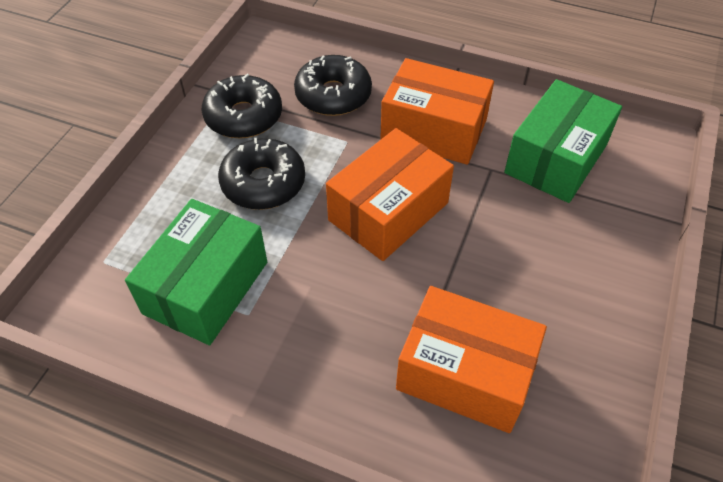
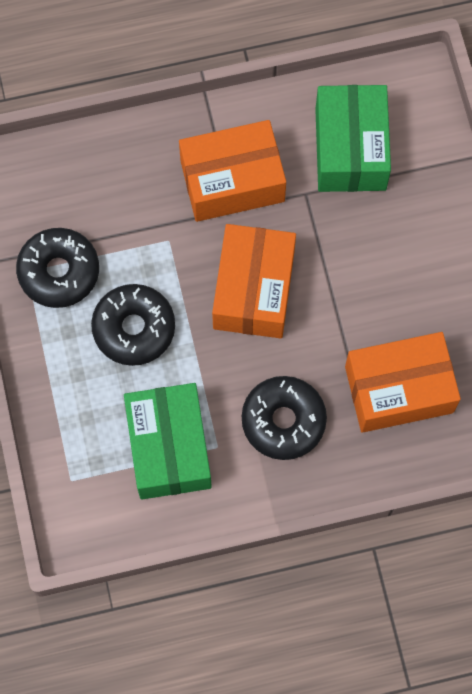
camera: 35 degrees left, 20 degrees up
(333, 95) = (118, 197): black donut -> black donut (283, 421)

